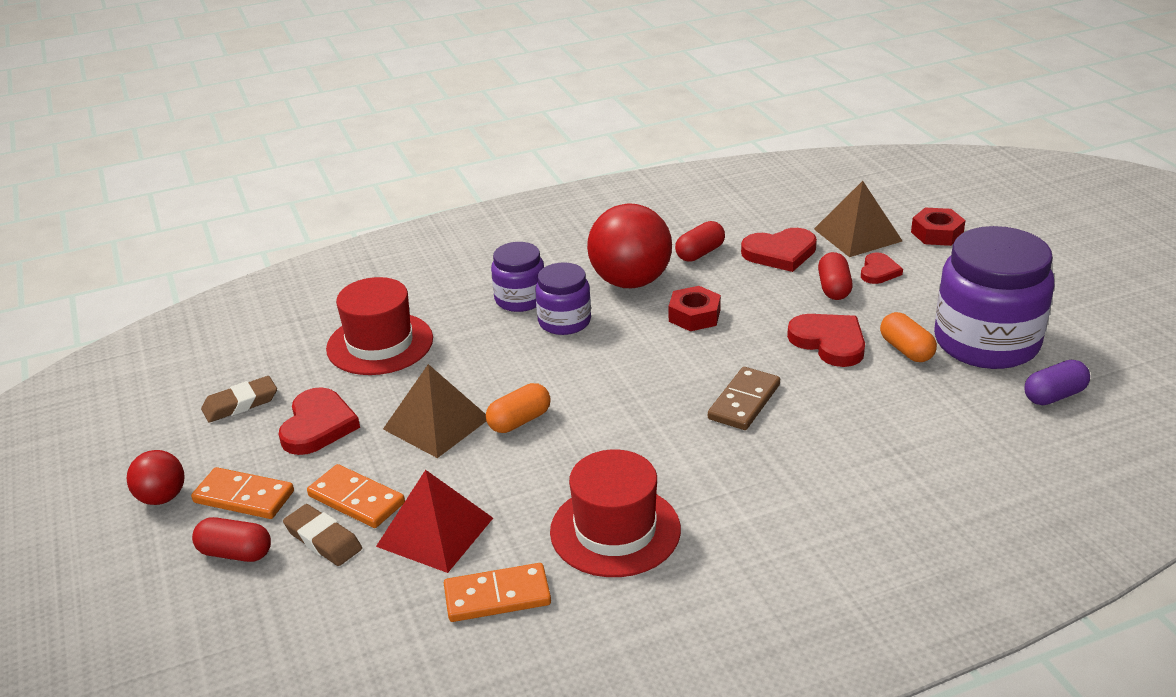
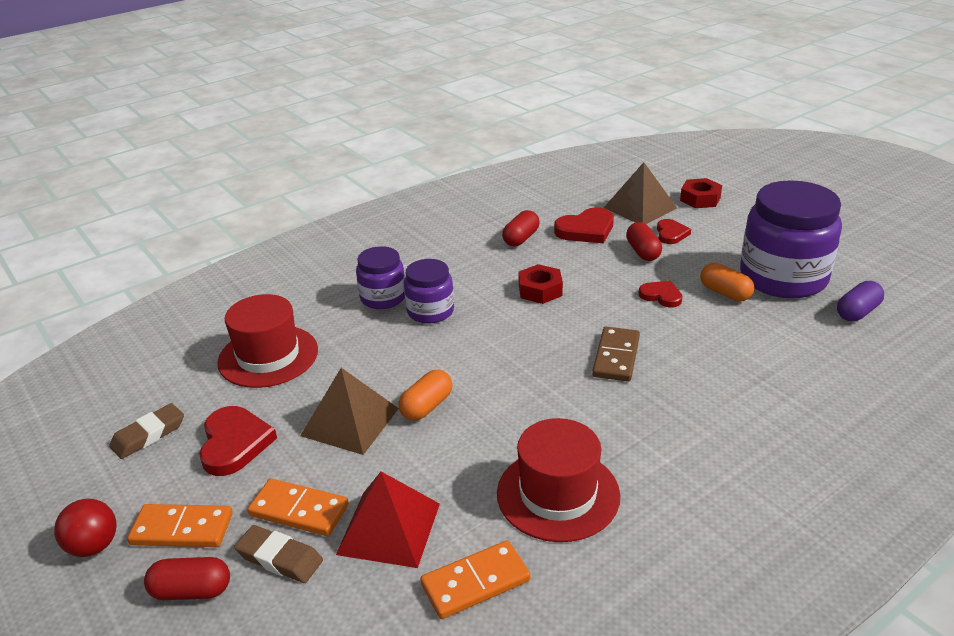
camera: 15 degrees left, 0 degrees up
(630, 282) = (473, 269): red ball -> none
(829, 342) = (661, 296): red heart -> red heart, size x0.61

